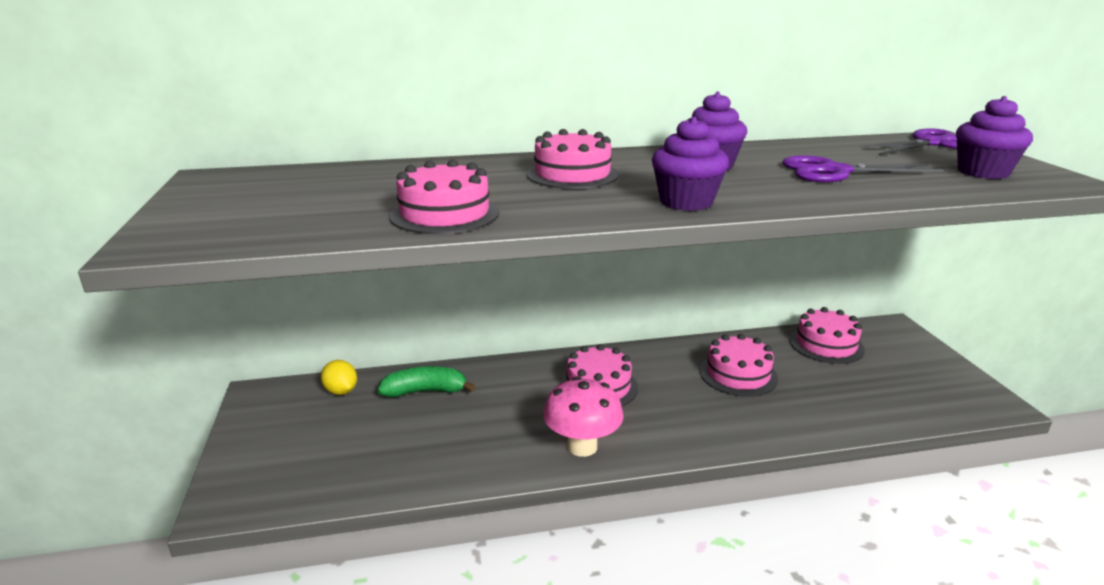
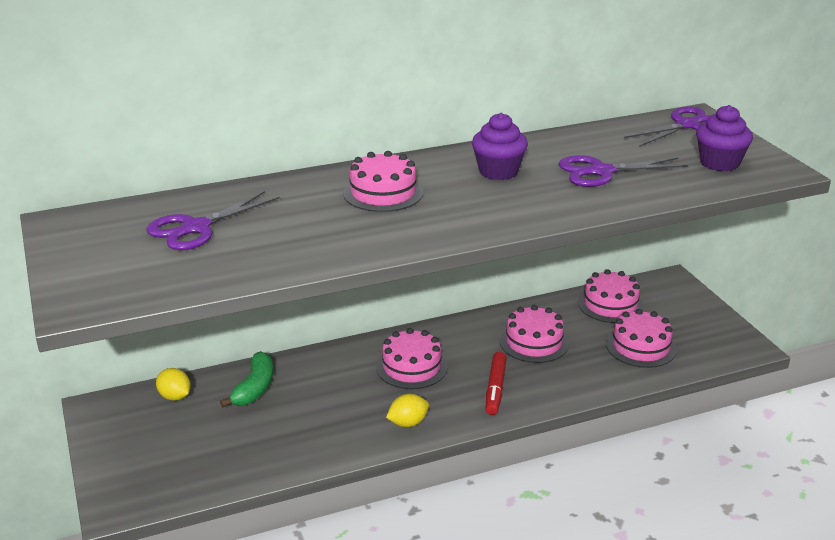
camera: 10 degrees left, 5 degrees up
(349, 189) = (196, 228): none -> purple scissors
(425, 391) = (254, 388): green banana -> green banana turned 120 degrees clockwise
(444, 214) = (293, 251): pink cake -> pink cake (641, 346)
(582, 446) = (408, 423): pink mushroom -> yellow lemon
(686, 202) = (483, 220): purple cupcake -> none
(689, 419) = (495, 389): none -> red marker

